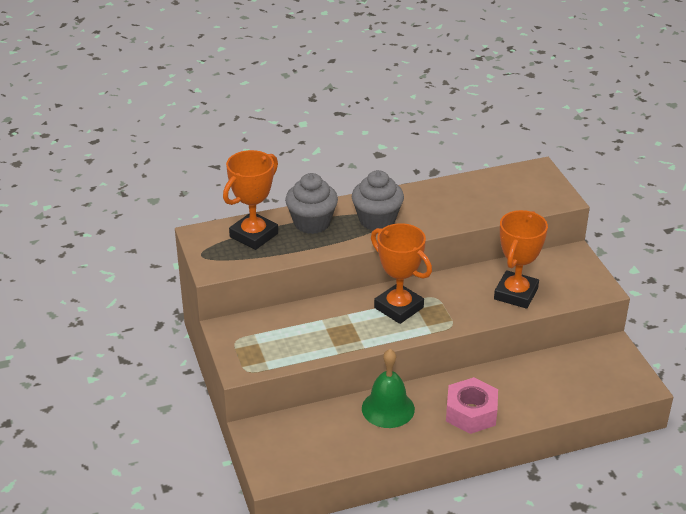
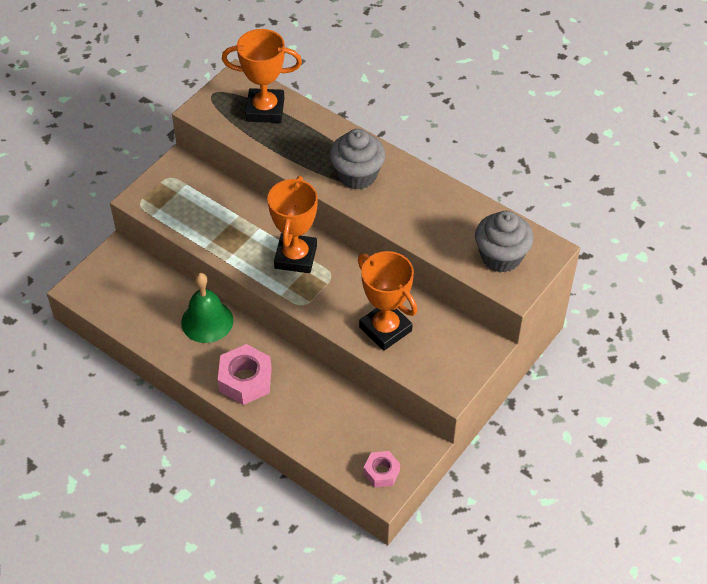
camera: 55 degrees right, 15 degrees up
(312, 223) = (314, 136): grey cupcake -> grey cupcake (501, 257)
(516, 294) = (385, 329): orange trophy -> orange trophy turned 60 degrees clockwise
(623, 378) = (381, 472): none -> pink nut

